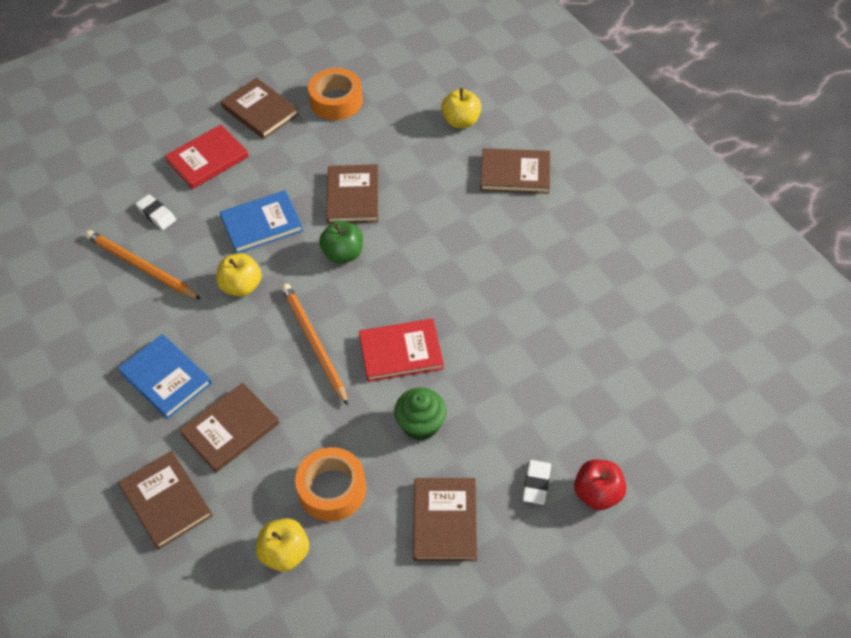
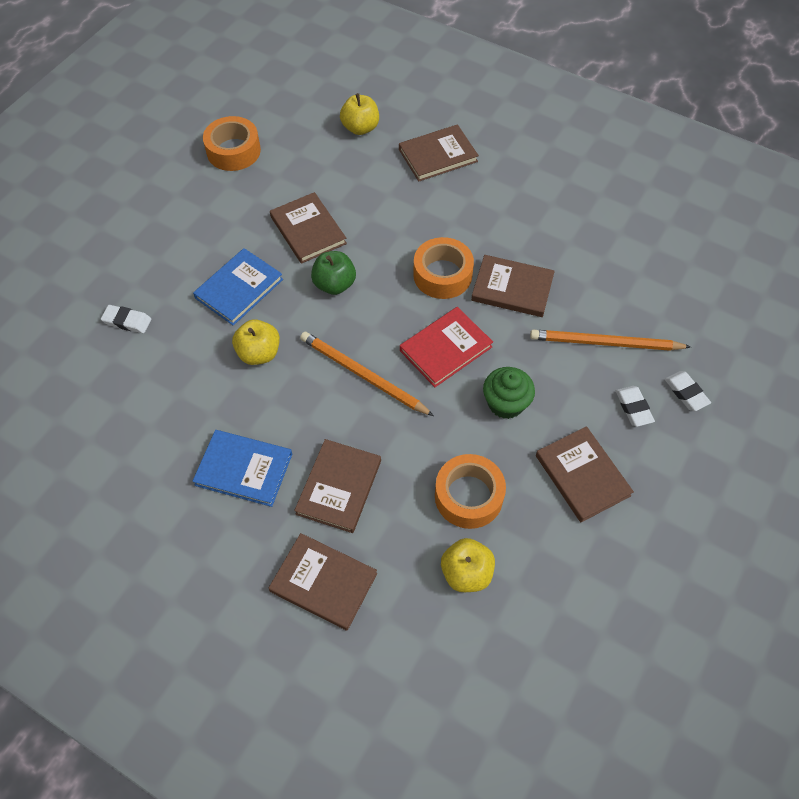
camera: 30 degrees left, 5 degrees up
(141, 267) = (146, 377): orange pencil -> orange pencil (605, 343)
(207, 159) = (143, 250): red book -> none
(260, 111) = (165, 186): brown book -> brown book (512, 288)
(443, 285) = (442, 275): none -> orange tape
(597, 494) = (686, 393): red apple -> white eraser

